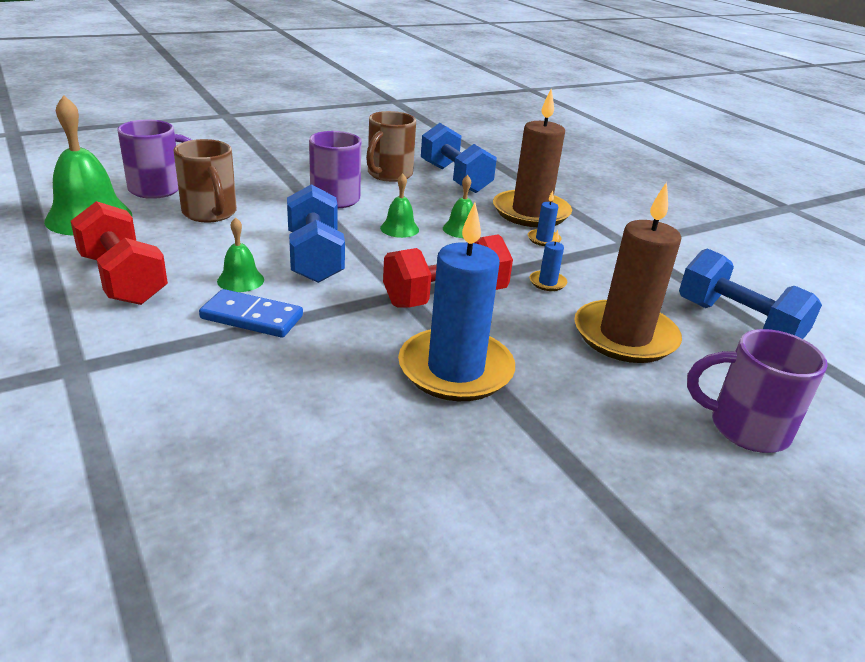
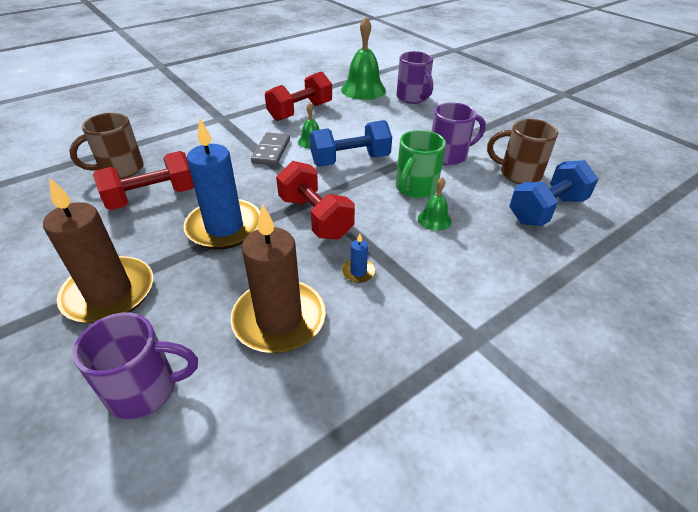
camera: 85 degrees right, 10 degrees up
(210, 213) = (391, 118): brown mug -> brown mug (120, 169)
(252, 317) = (271, 151): blue domino -> grey domino
(354, 449) = (152, 198): none -> red dumbbell
(399, 228) = (415, 189): green bell -> green mug
(531, 212) = (504, 262): brown candle -> brown candle (109, 293)
(543, 239) = (445, 270): blue candle -> none
(737, 323) = (321, 423): blue dumbbell -> none
(745, 428) = (145, 390): purple mug -> purple mug turned 75 degrees clockwise

